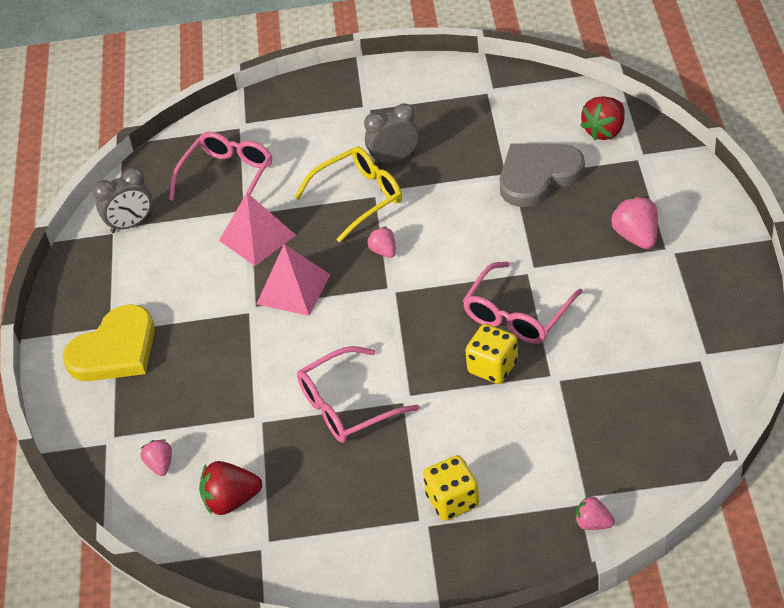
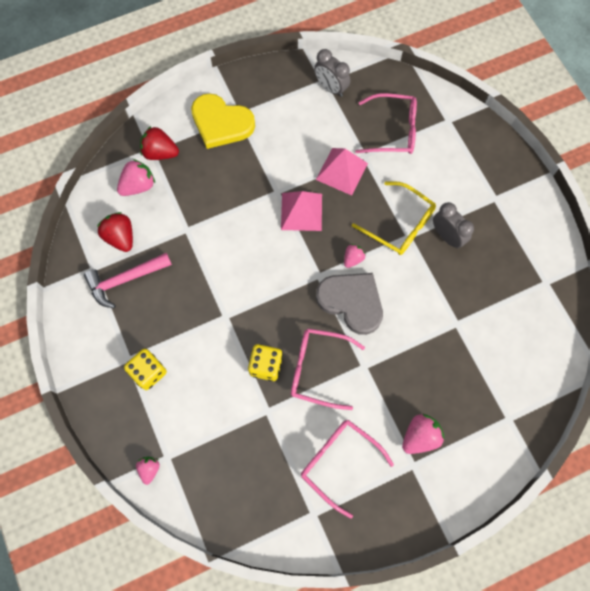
camera: 65 degrees right, 25 degrees up
(160, 465) = (138, 186): pink strawberry -> pink strawberry, size x1.64
(301, 506) = (125, 280): none -> pink hammer
(347, 406) = (210, 281): pink glasses -> pink glasses (339, 462)
(538, 176) = (462, 345): grey heart -> grey heart (351, 302)
(604, 131) = (529, 383): red strawberry -> red strawberry (160, 152)

